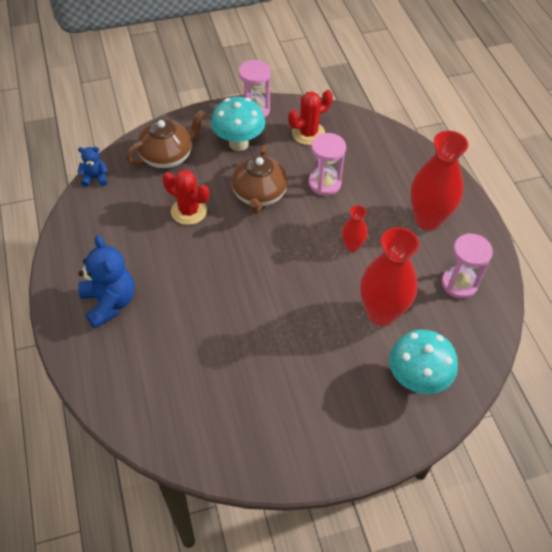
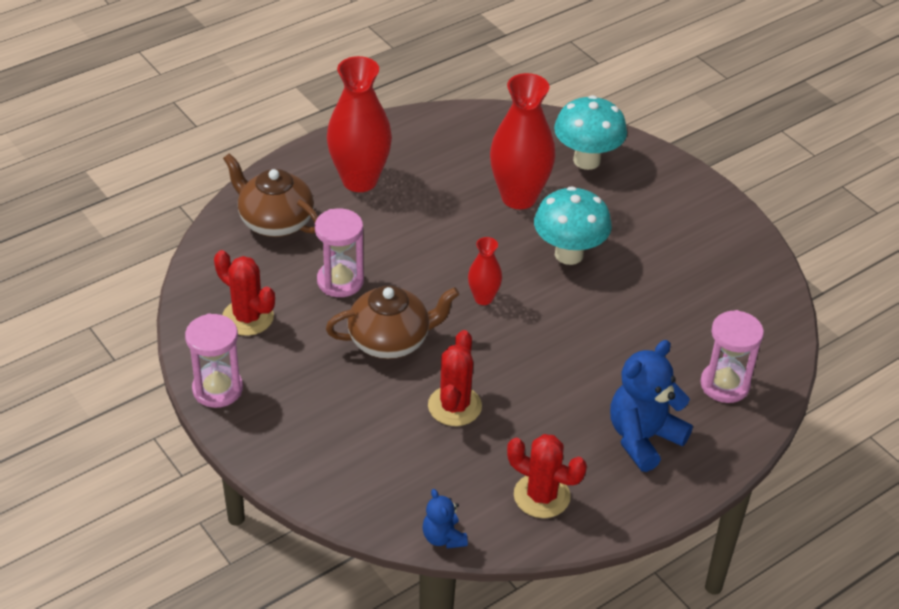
camera: 110 degrees left, 10 degrees down
(96, 232) = (541, 496): none -> red cactus
(167, 156) = (360, 464): brown teapot -> brown teapot (275, 222)
(238, 143) = (299, 388): turquoise mushroom -> turquoise mushroom (569, 254)
(352, 246) = (435, 237): red vase -> red vase (483, 298)
(459, 284) = (446, 145): pink hourglass -> pink hourglass (724, 385)

